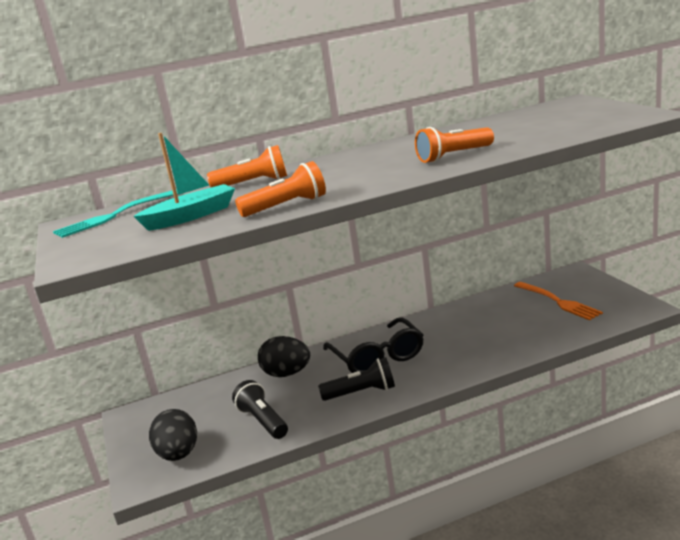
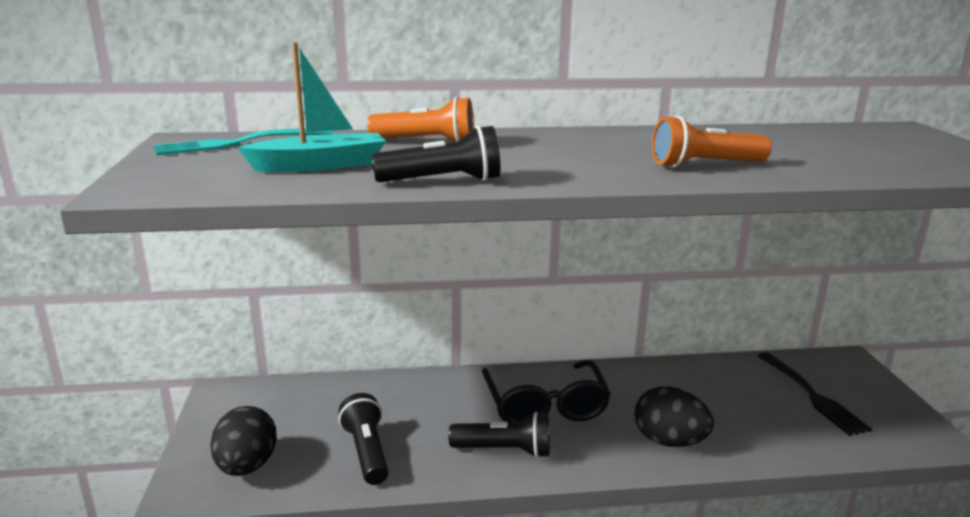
camera: 10 degrees right, 0 degrees up
(287, 206) = (443, 181): orange flashlight -> black flashlight
(287, 374) = (425, 394): black egg -> black egg (669, 441)
(558, 302) = (812, 396): orange fork -> black fork

